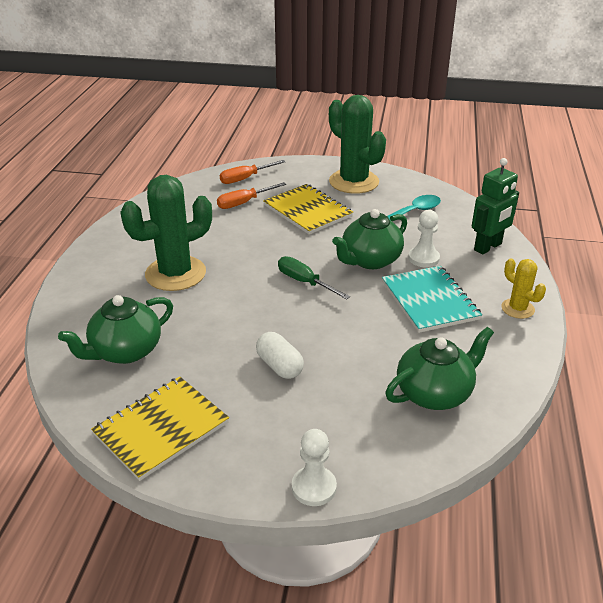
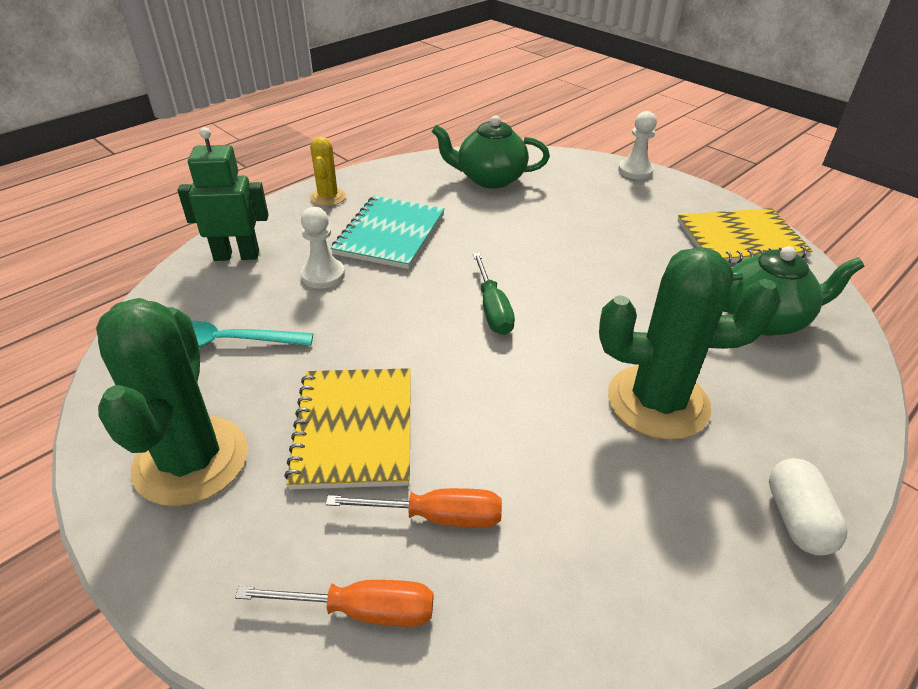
camera: 145 degrees left, 5 degrees up
(279, 366) = (600, 241): white capsule -> white capsule (797, 519)
(370, 260) = (383, 300): green teapot -> none

